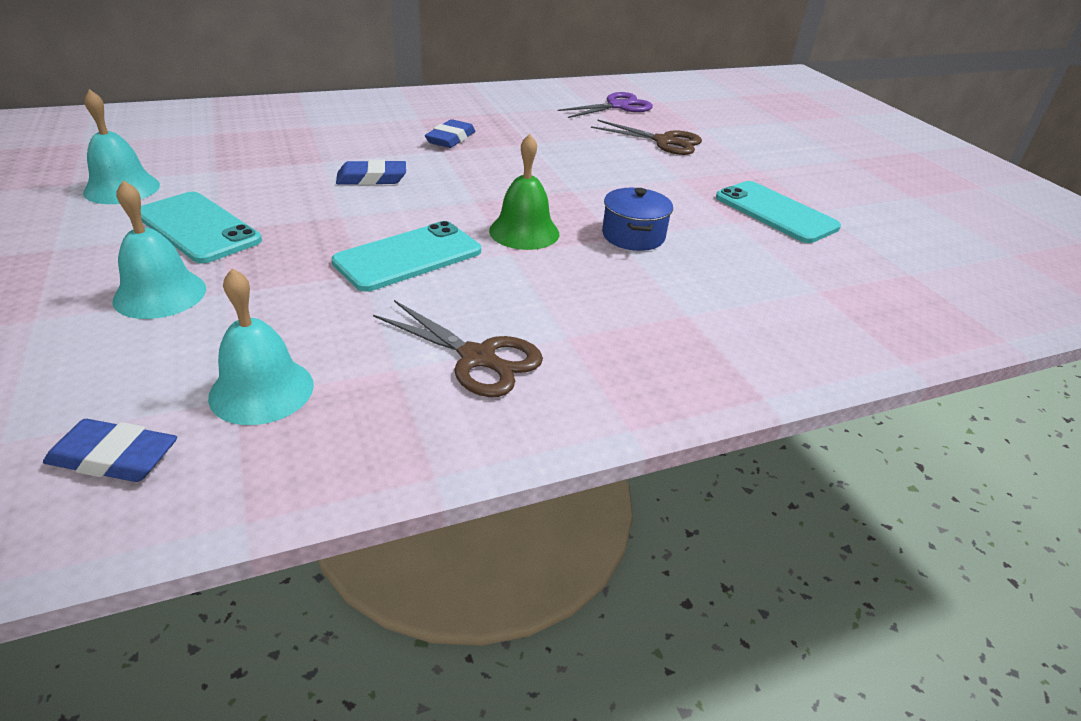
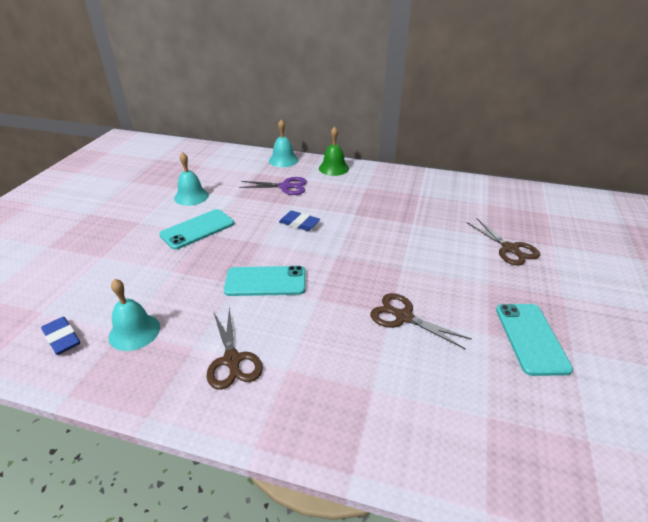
camera: 40 degrees right, 0 degrees up
(160, 294) = (150, 262): turquoise bell -> turquoise bell (283, 160)
(198, 228) = (197, 229): turquoise phone -> turquoise phone turned 60 degrees clockwise
(450, 139) = (368, 207): blue eraser -> none
(524, 232) = (341, 288): green bell -> green bell (333, 168)
(618, 106) = (507, 209): purple scissors -> purple scissors (286, 187)
(633, 236) = (403, 316): blue pot -> brown scissors

